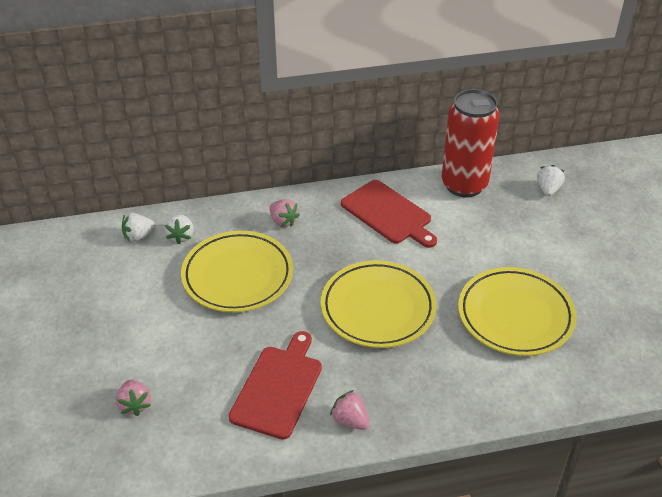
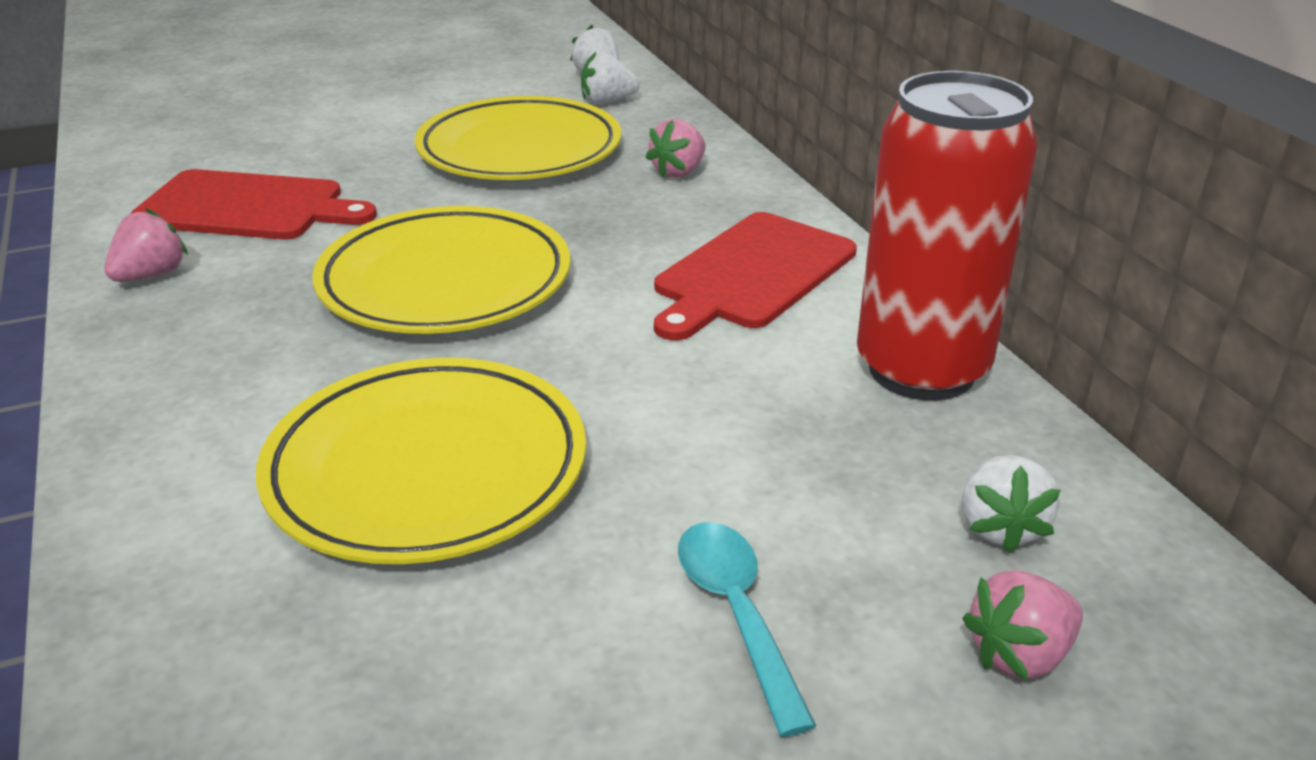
camera: 80 degrees right, 10 degrees down
(135, 404) = (240, 115): pink strawberry -> pink strawberry (1019, 655)
(548, 189) = (1000, 527): white strawberry -> white strawberry turned 90 degrees clockwise
(585, 249) = (736, 614): none -> turquoise spoon

